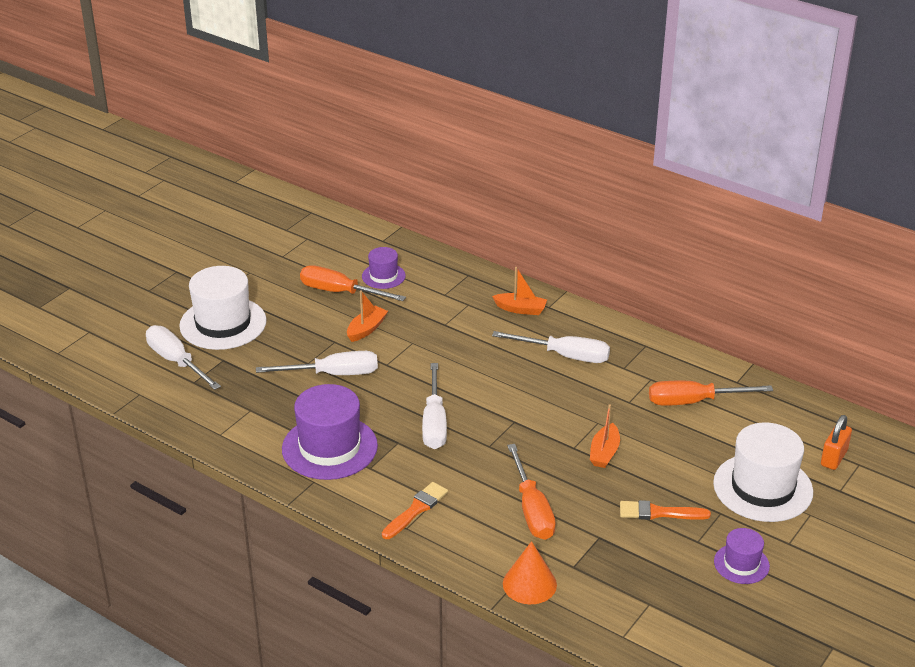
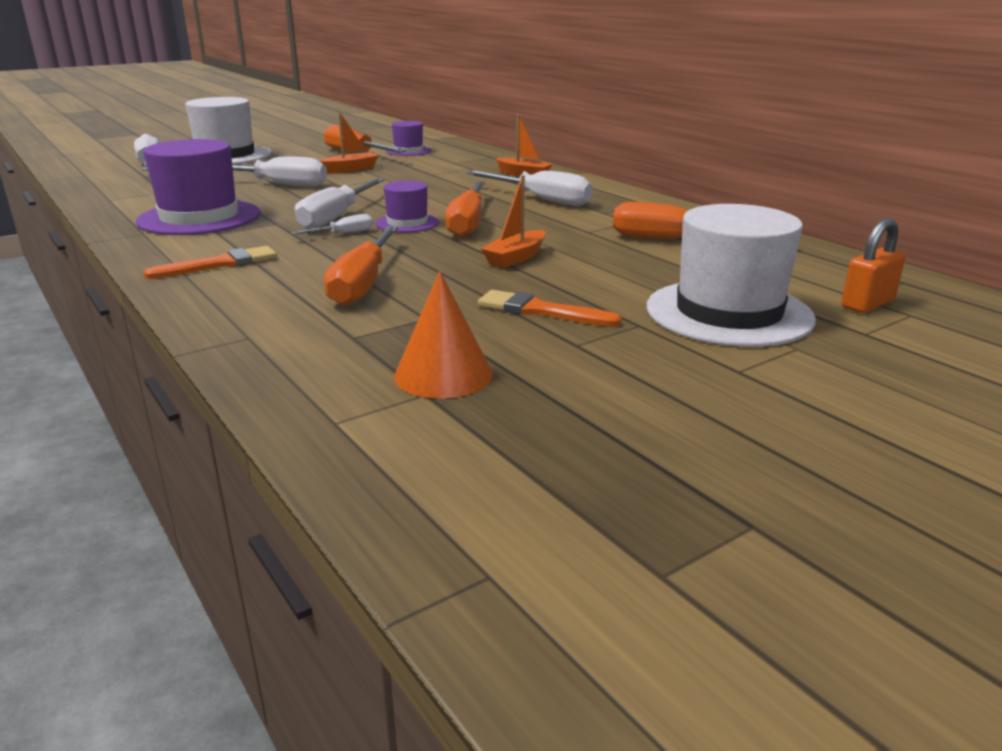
camera: 20 degrees right, 10 degrees down
(461, 446) = (343, 233): none -> white screwdriver
(529, 584) = (266, 342): orange cone -> orange cone (443, 374)
(538, 409) = (468, 223): none -> orange screwdriver
(741, 564) = (633, 378): purple hat -> purple hat (407, 223)

